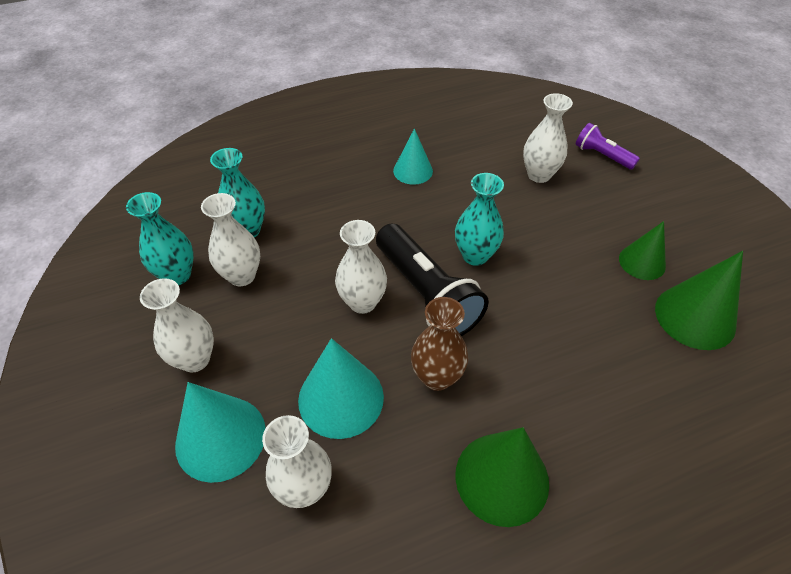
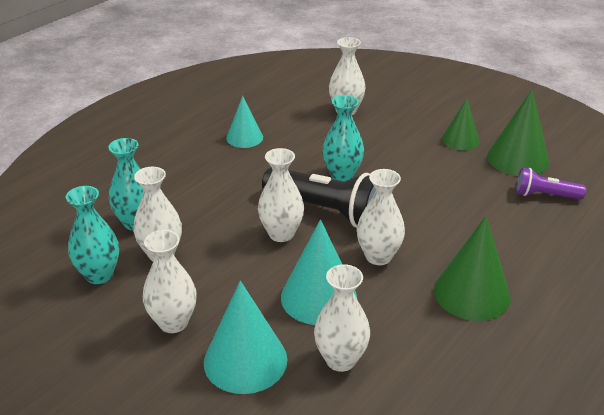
camera: 30 degrees left, 15 degrees down
(437, 377) = (378, 256): brown vase -> white vase
(602, 156) = (381, 85): purple flashlight -> purple flashlight (545, 195)

